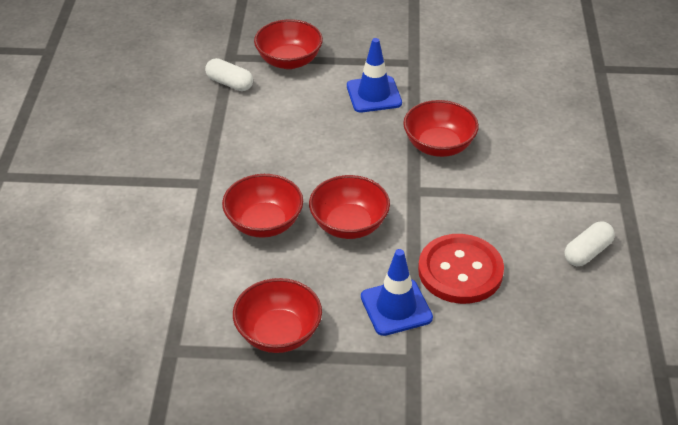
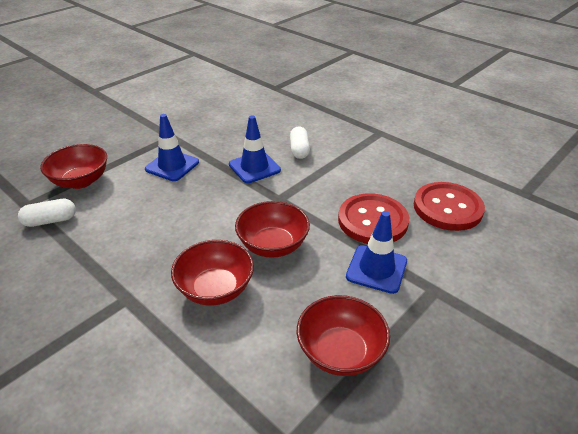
camera: 50 degrees left, 5 degrees down
(439, 146) = (254, 167): red bowl -> blue traffic cone
(550, 316) = (447, 208): none -> red button
(587, 252) = (408, 166): white capsule -> white capsule (299, 150)

